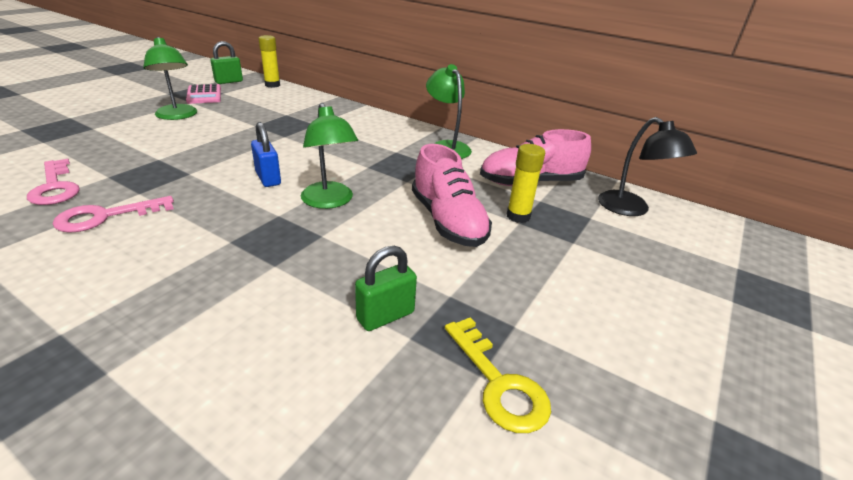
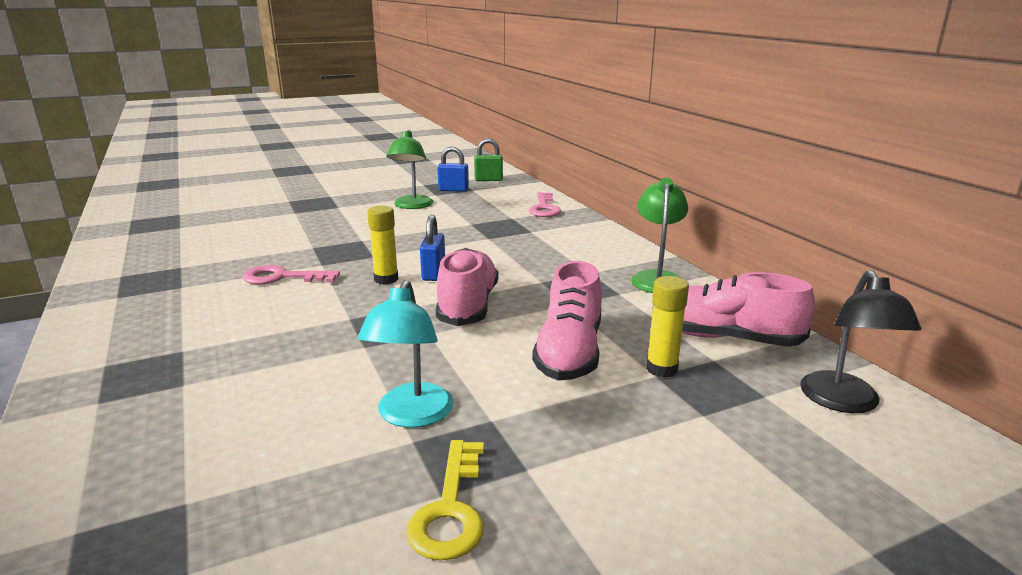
camera: 35 degrees right, 10 degrees down
(55, 187) = (271, 248): pink key -> pink key (544, 208)
(204, 95) = (453, 190): pink calculator -> blue padlock
(272, 85) = (528, 187): yellow glue stick -> yellow glue stick (386, 279)
(330, 201) = (468, 306): green lamp -> pink shoe
(385, 316) = (411, 416): green padlock -> turquoise lamp

